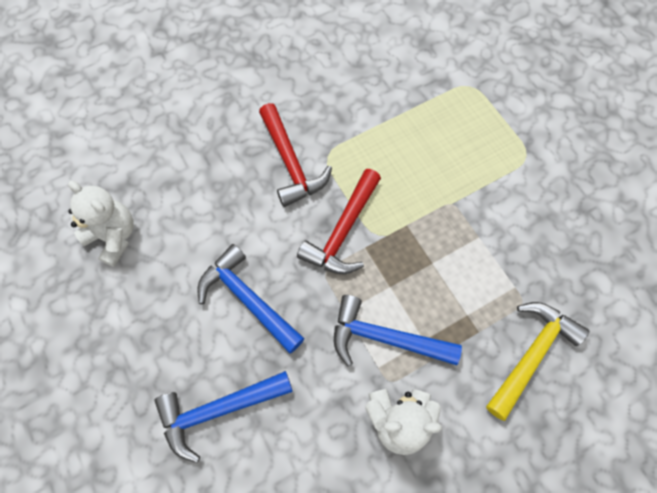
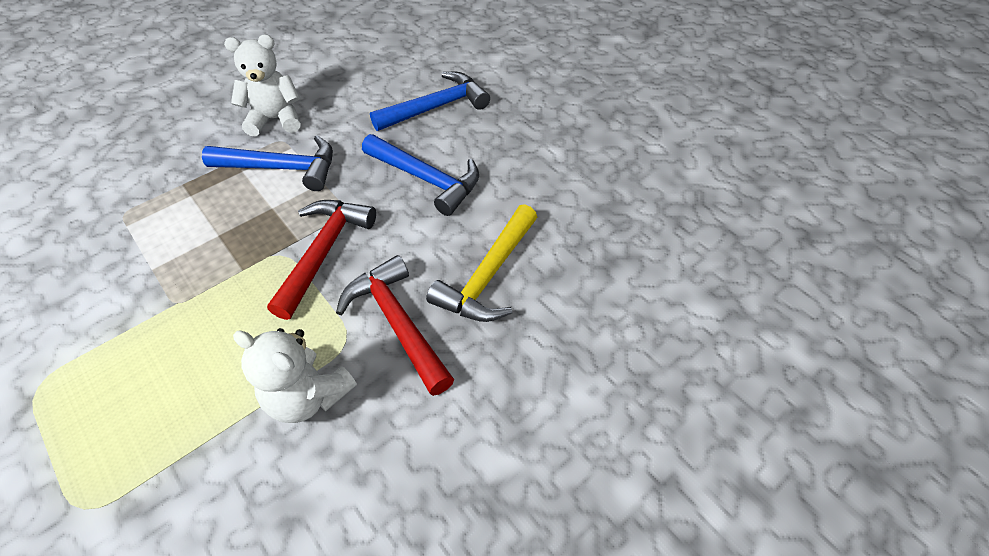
camera: 170 degrees right, 15 degrees down
(114, 236) = (592, 211): white teddy bear -> white teddy bear (308, 396)
(531, 354) = (132, 175): yellow hammer -> yellow hammer (488, 276)

